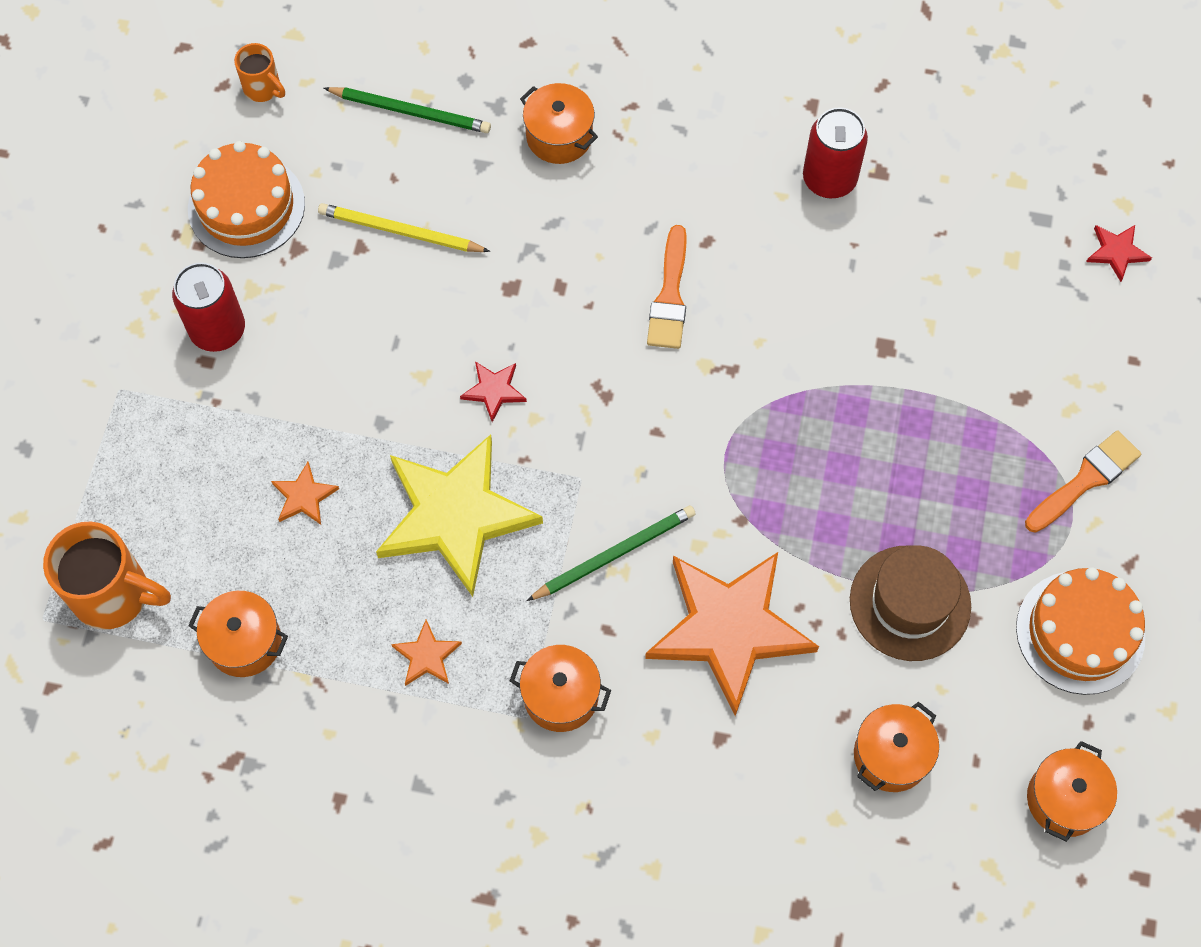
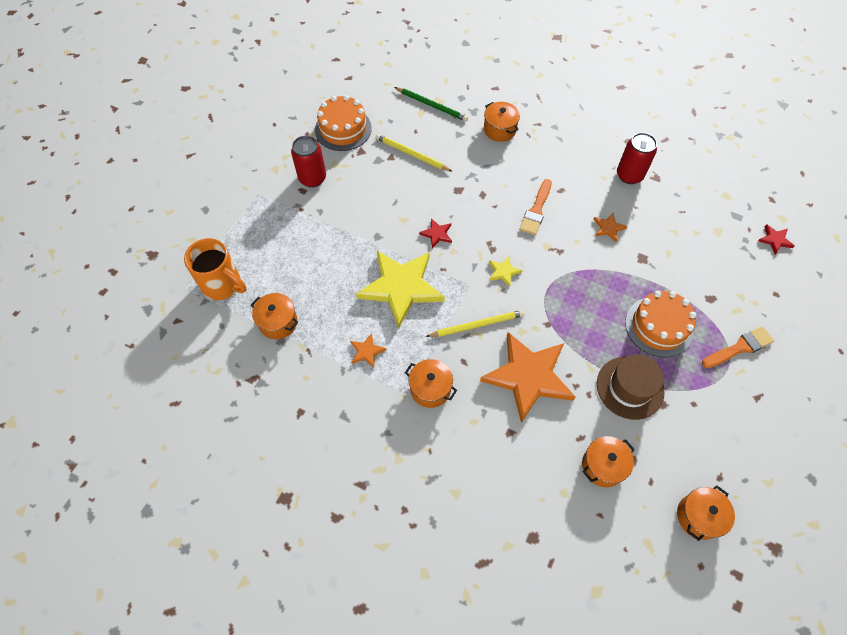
camera: 15 degrees right, 5 degrees down
(263, 88) = (366, 82): orange mug -> none
(304, 496) = (329, 261): orange star -> orange star (608, 228)
(614, 554) = (477, 325): green pencil -> yellow pencil
(637, 437) = (503, 271): none -> yellow star
(1080, 632) = (723, 426): orange cake -> orange cake (659, 326)

